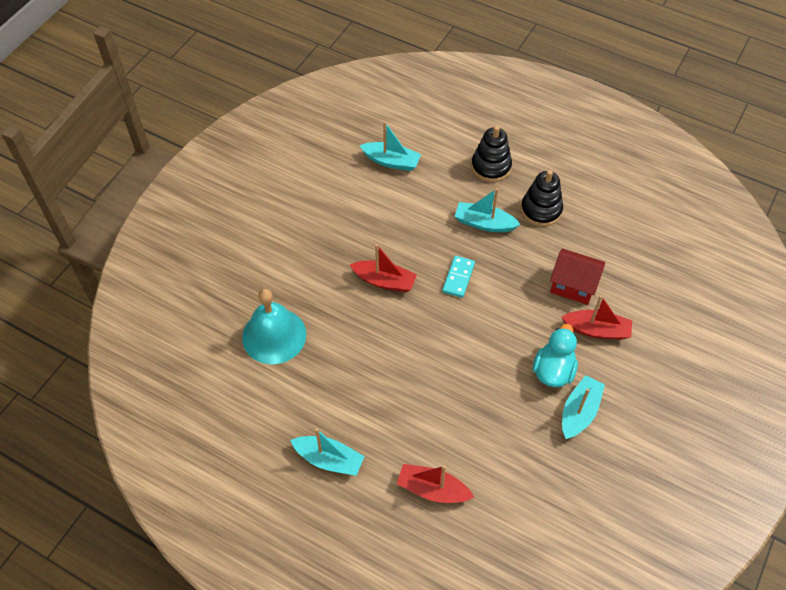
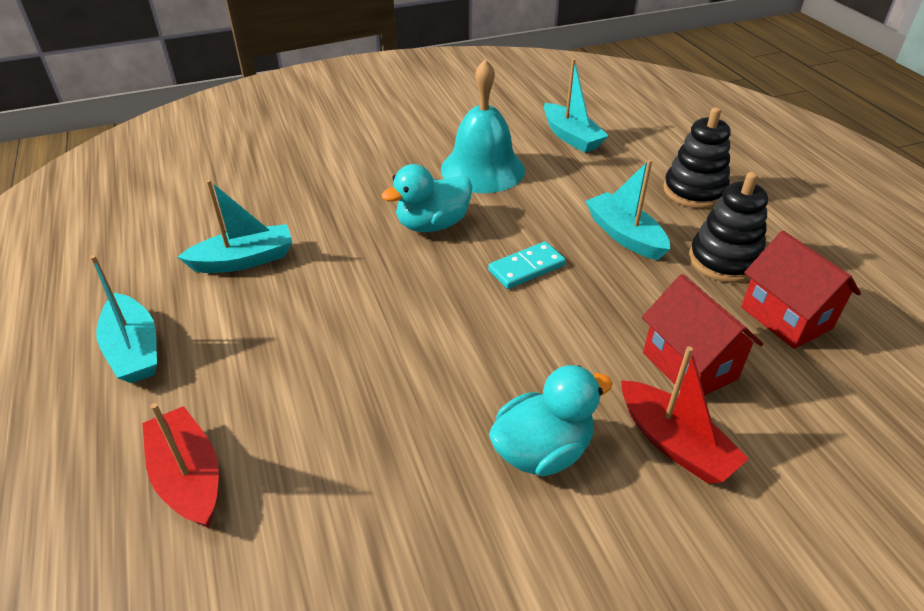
camera: 40 degrees right, 15 degrees down
(274, 335) = (255, 207): turquoise bell -> turquoise bell (482, 169)
(384, 281) = (432, 224): red boat -> turquoise duck
(579, 412) = (523, 539): turquoise boat -> turquoise boat (244, 260)
(590, 230) = (786, 318): none -> red house

